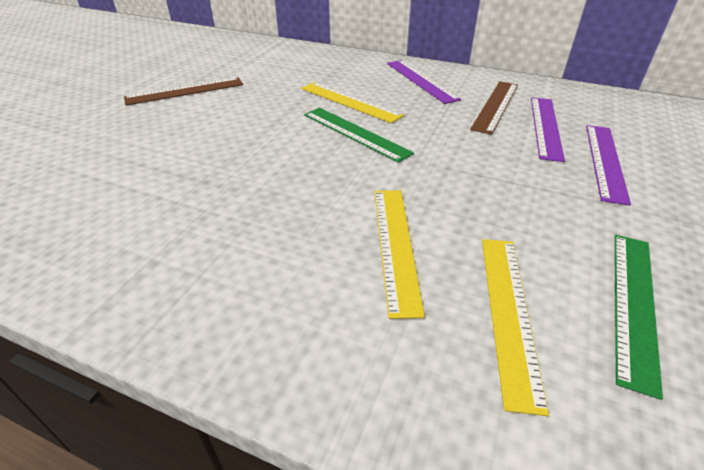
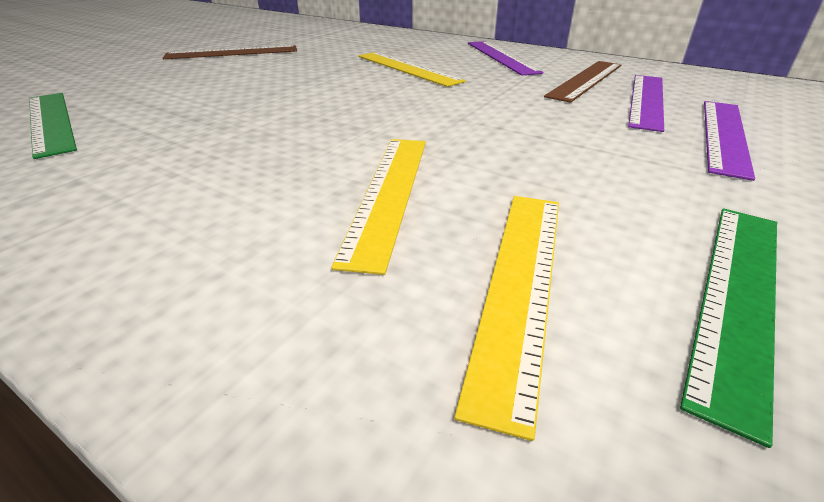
camera: 10 degrees right, 5 degrees down
(355, 133) = (398, 92): green ruler -> green ruler (50, 122)

